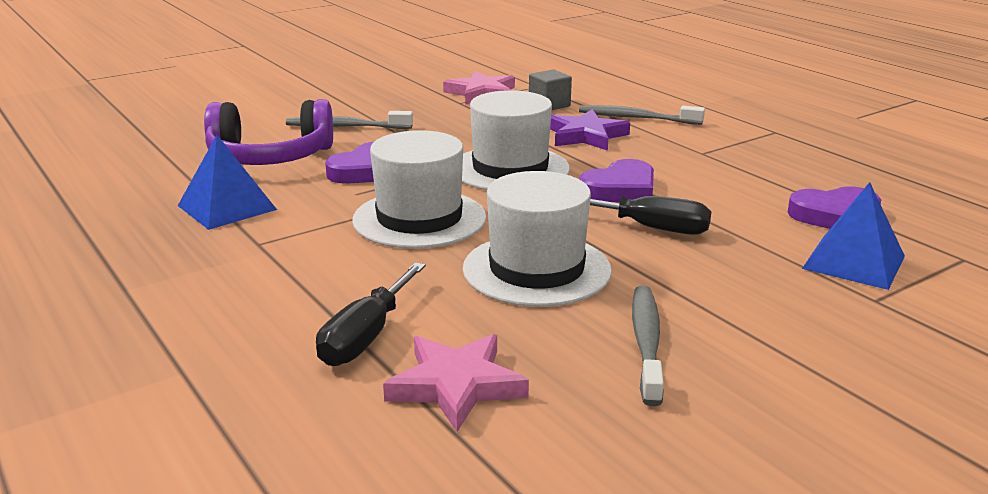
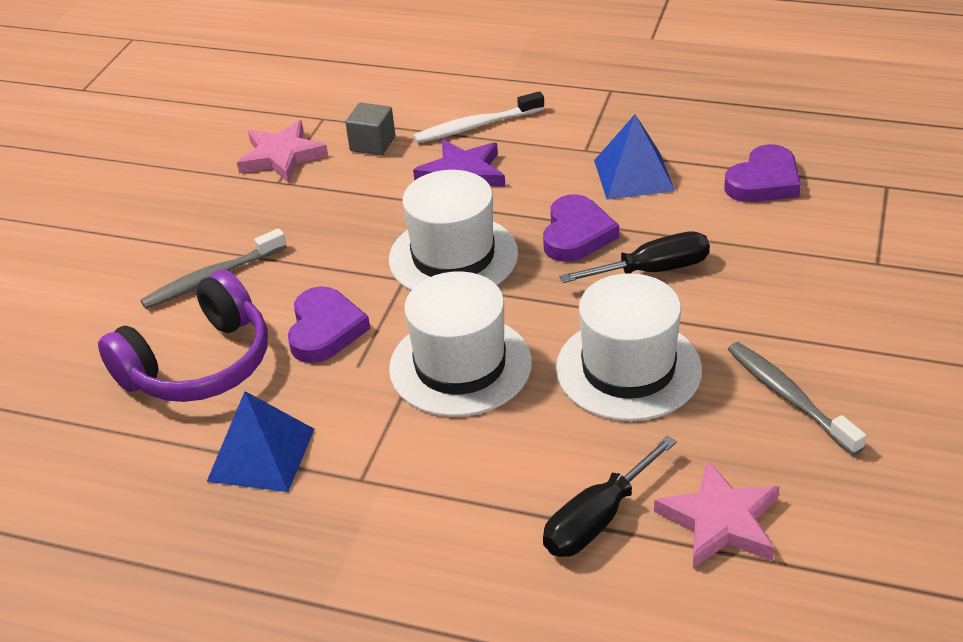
camera: 35 degrees left, 15 degrees up
(366, 336) = (597, 519): black screwdriver -> black screwdriver turned 60 degrees clockwise
(637, 118) = (476, 126): grey toothbrush -> white toothbrush
(853, 262) = (826, 229): blue pyramid -> blue pyramid (633, 175)

